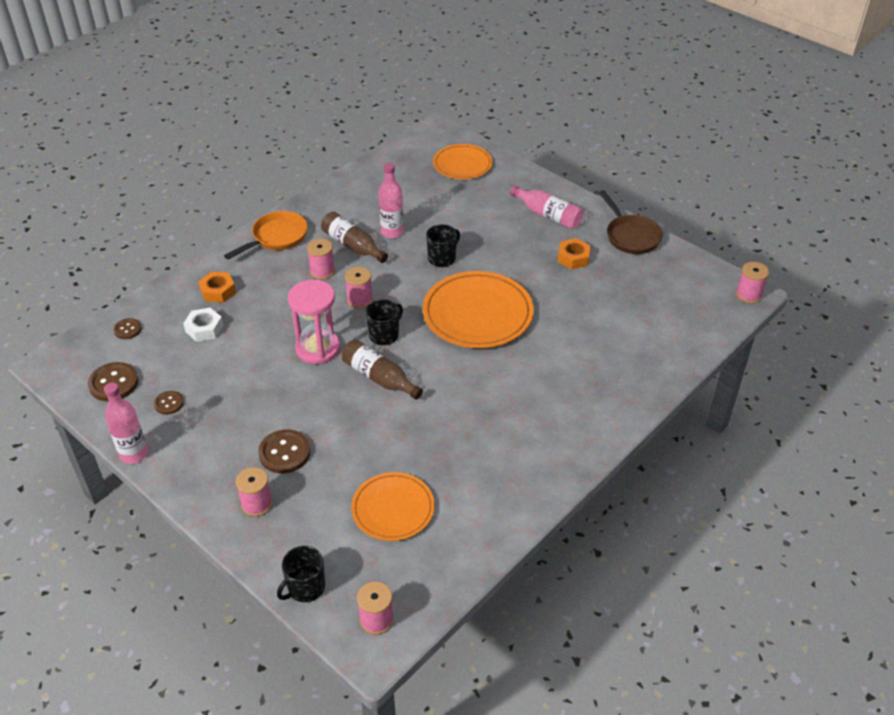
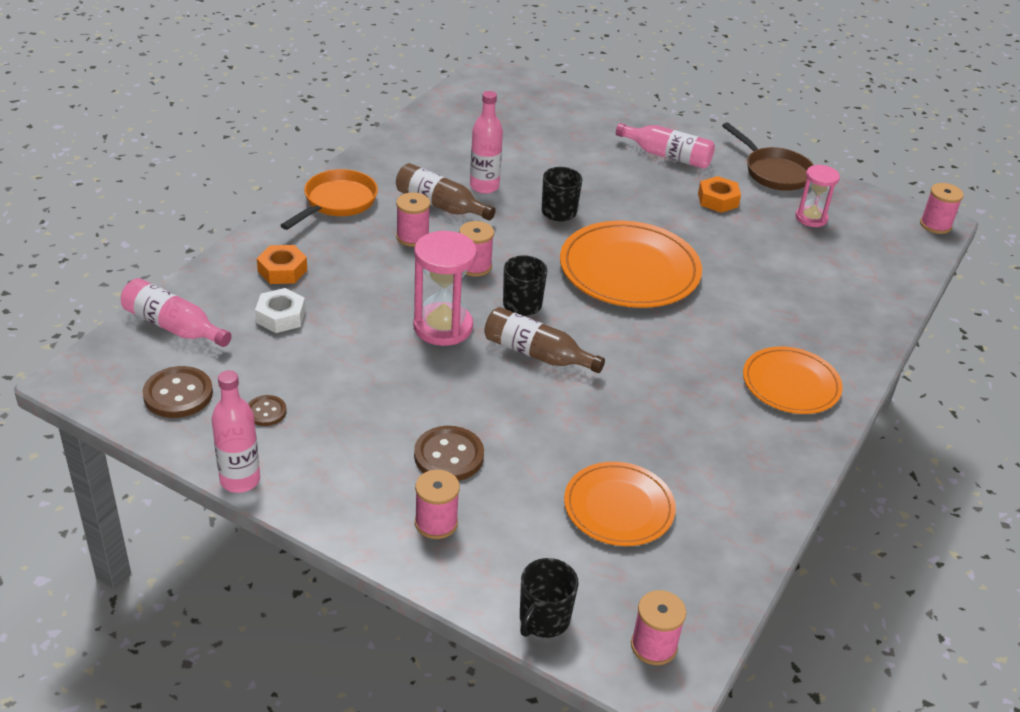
camera: 15 degrees left, 5 degrees down
(127, 329) = (173, 326): brown button -> pink bottle
(462, 164) = (540, 107): orange plate -> orange plate (791, 384)
(644, 280) = (811, 218): none -> pink hourglass

